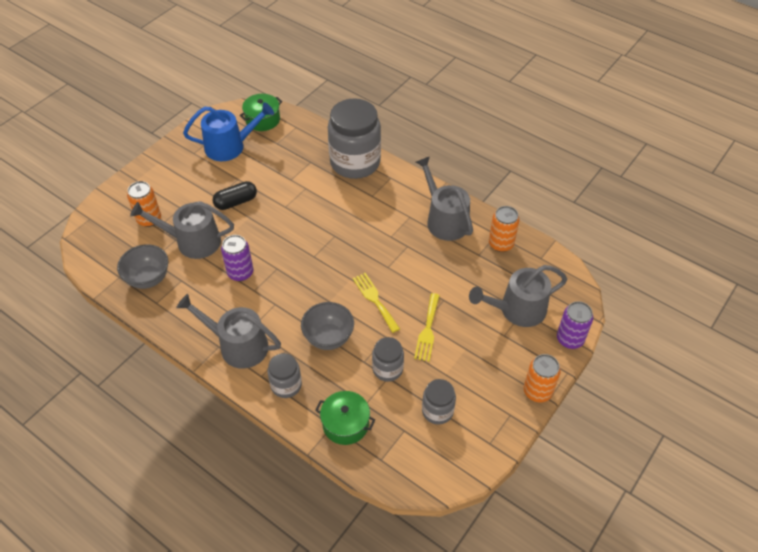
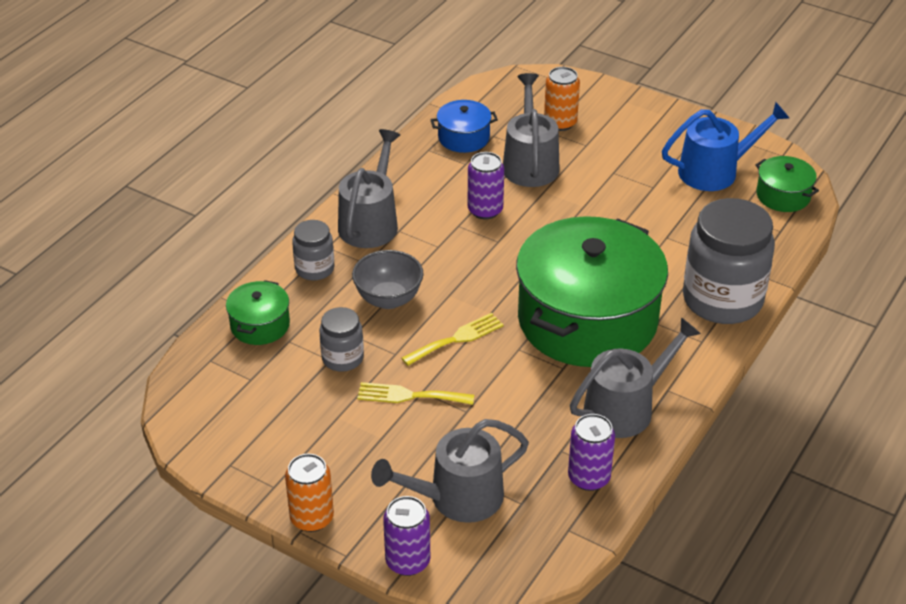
camera: 85 degrees right, 10 degrees down
(148, 279) = (463, 138): grey bowl -> blue pot
(229, 146) = (714, 171): blue watering can -> blue watering can turned 90 degrees counterclockwise
(236, 202) = (608, 191): black capsule -> none
(365, 228) = (587, 320): none -> green pot
(437, 411) = (279, 410): grey jar -> none
(501, 244) = (589, 477): orange can -> purple can
(517, 309) = (458, 497): grey watering can -> grey watering can turned 90 degrees counterclockwise

